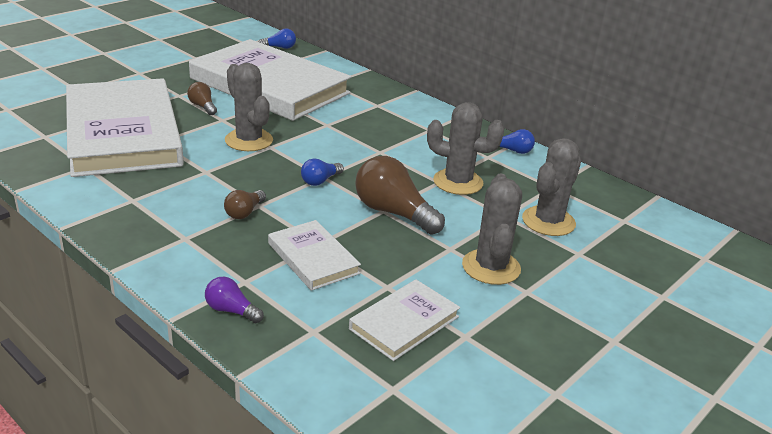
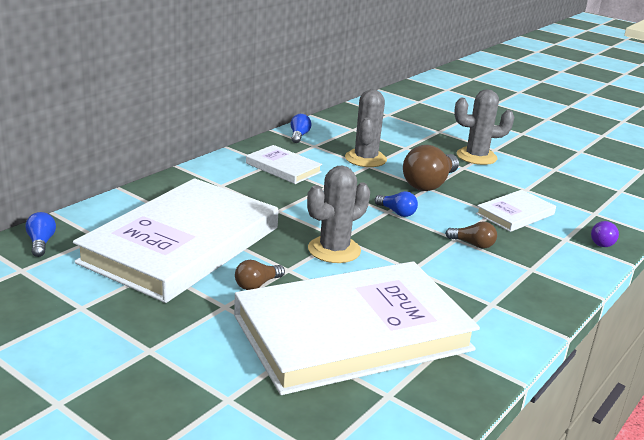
camera: 95 degrees left, 5 degrees down
(404, 323) = (559, 185): white book -> white book (283, 168)
(548, 221) = (405, 135): grey cactus -> none

